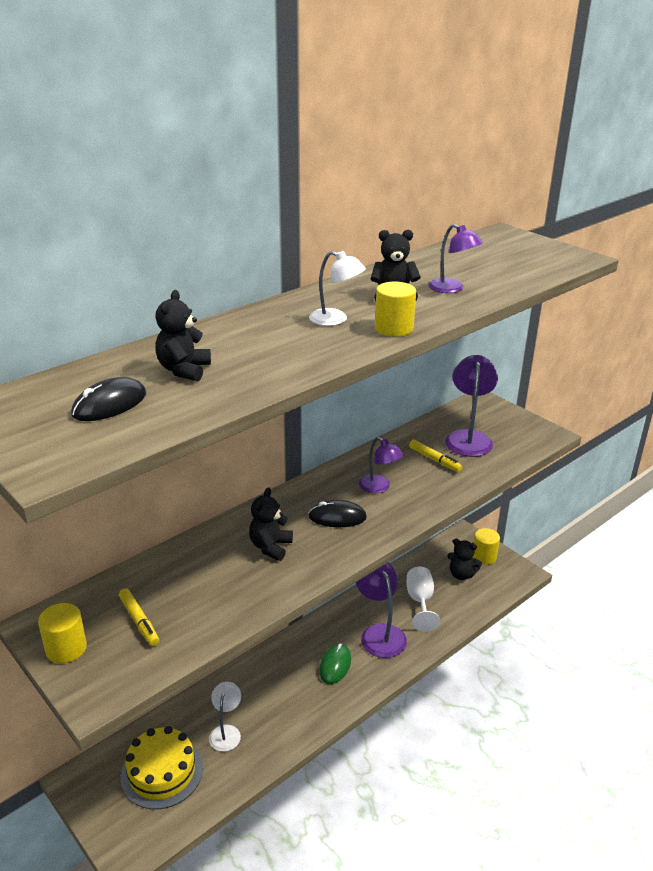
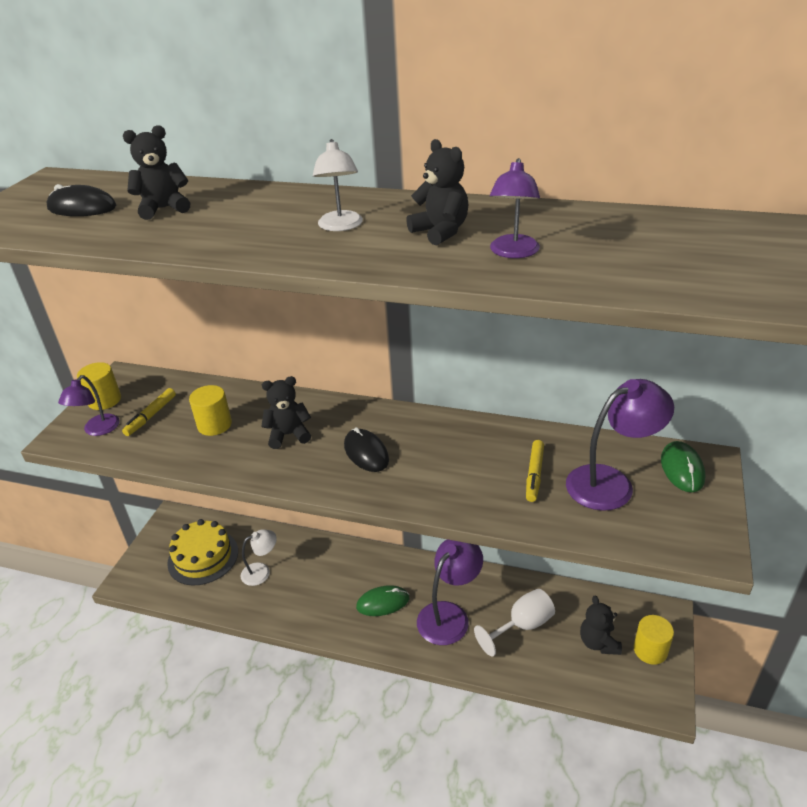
camera: 60 degrees right, 5 degrees up
(379, 487) = (441, 458): purple lamp -> purple lamp (97, 430)
(394, 328) = (354, 257): yellow cylinder -> yellow cylinder (214, 425)
(480, 411) = (682, 469): none -> green mouse

